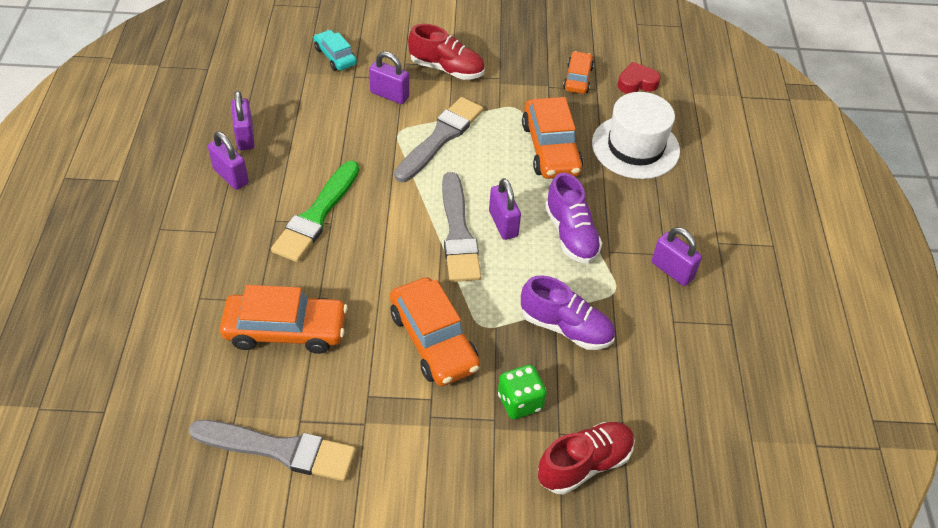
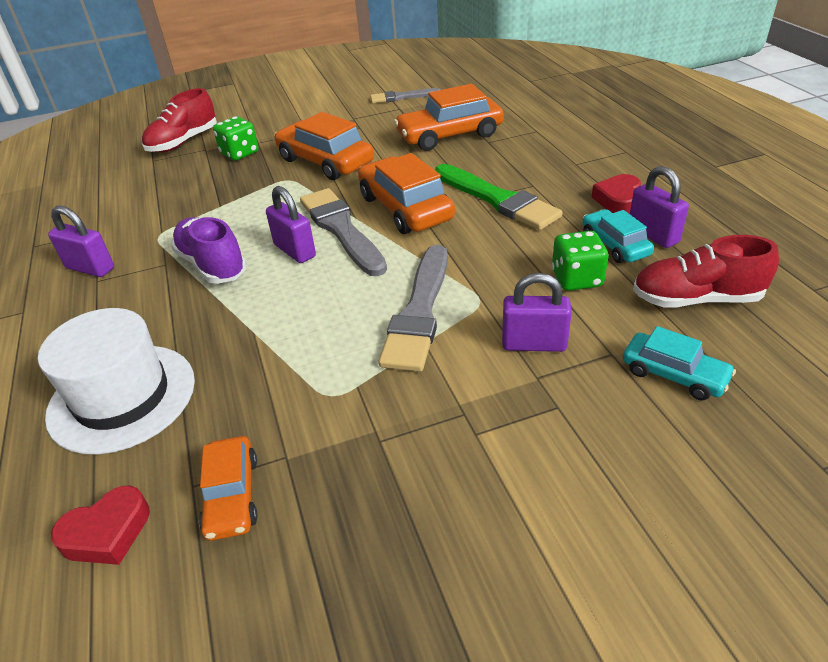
camera: 165 degrees right, 10 degrees down
(231, 176) = (618, 200): purple padlock -> red heart
(278, 139) = (615, 245): none -> turquoise car
(279, 450) = (402, 97): grey brush -> grey brush, size x0.60
(317, 215) = (497, 199): green brush -> green brush turned 135 degrees clockwise
(328, 124) = (576, 279): none -> green dice
(446, 69) = (480, 422): red shoe -> red shoe (696, 299)
(550, 148) = (257, 350): orange car -> orange car (405, 208)
(566, 328) = (207, 198): purple shoe -> none

